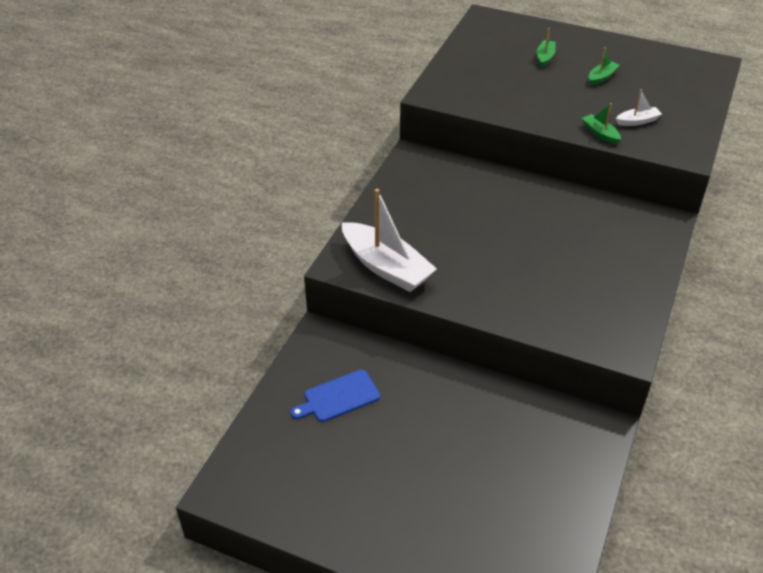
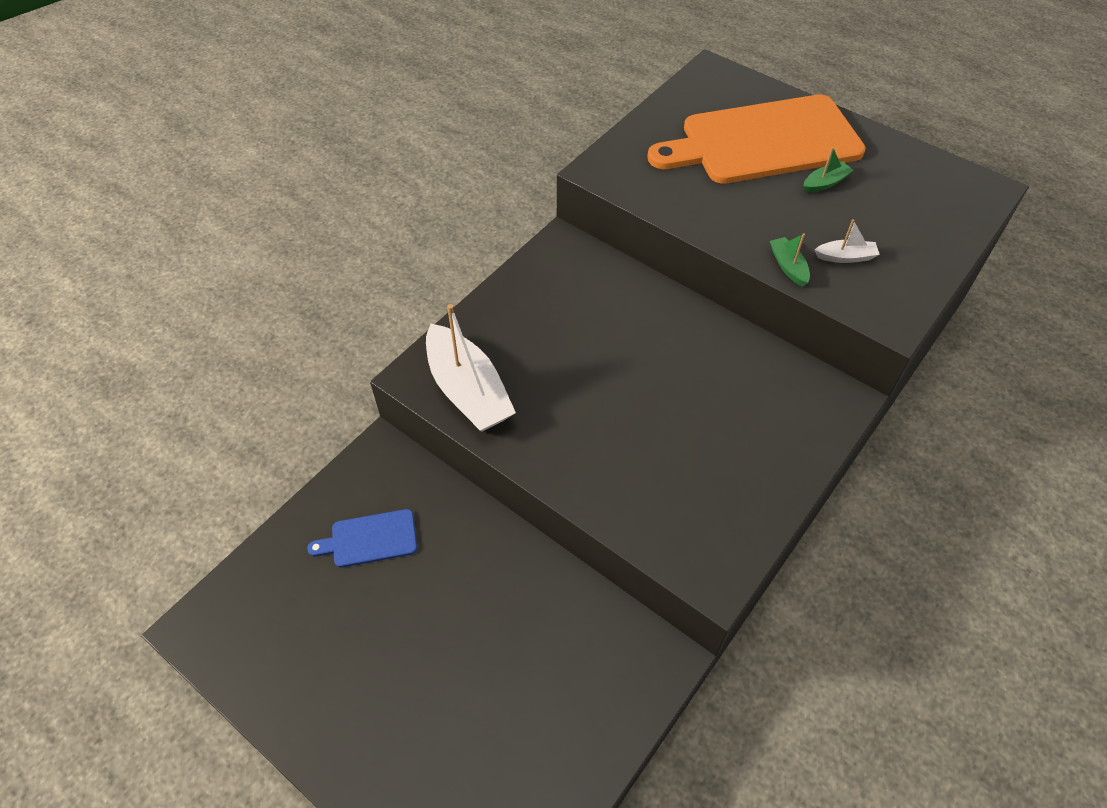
camera: 15 degrees right, 10 degrees up
(545, 57) = (763, 141): green boat -> orange cutting board

